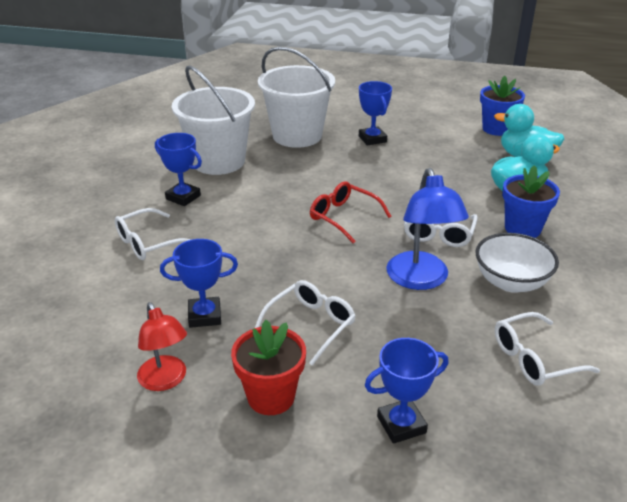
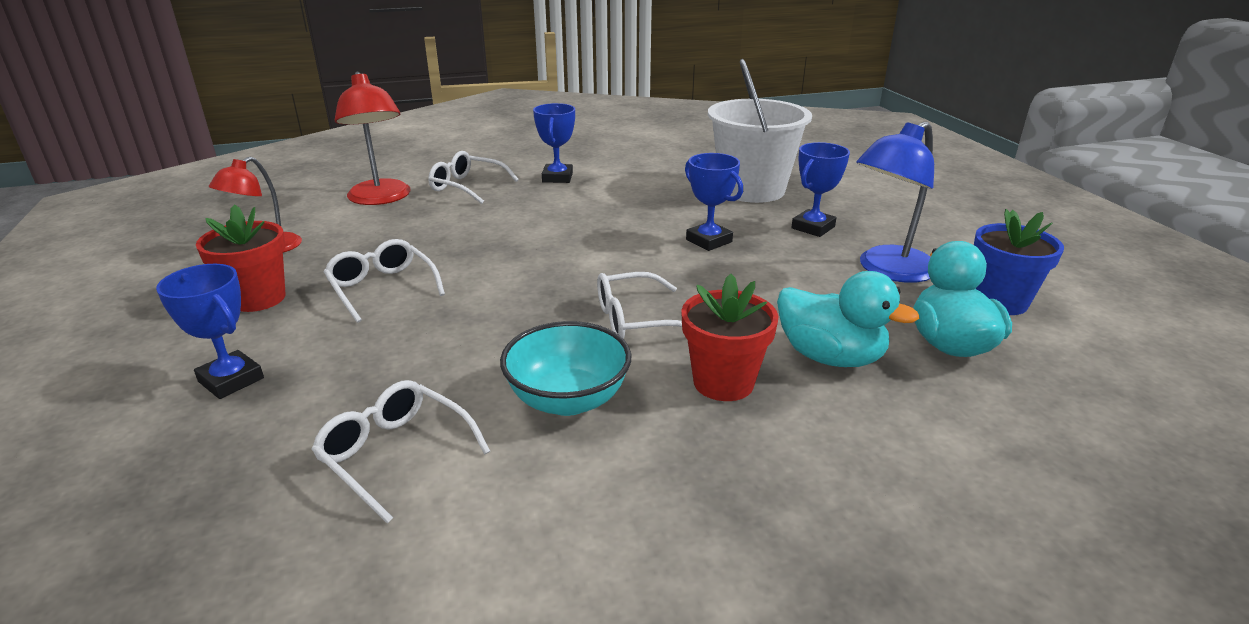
camera: 60 degrees right, 5 degrees down
(119, 294) = (381, 198): none -> red lamp
(205, 316) = (369, 238): blue trophy -> blue trophy (709, 241)
(218, 161) = (642, 172): white bucket -> none
(310, 325) = (383, 288): white glasses -> white glasses turned 135 degrees counterclockwise
(344, 217) = (607, 255): red glasses -> none
(420, 280) = (517, 331): blue lamp -> blue lamp (887, 270)
(511, 282) = (568, 399): white bowl -> turquoise bowl
(522, 229) = (723, 382): blue flower pot -> red flower pot

